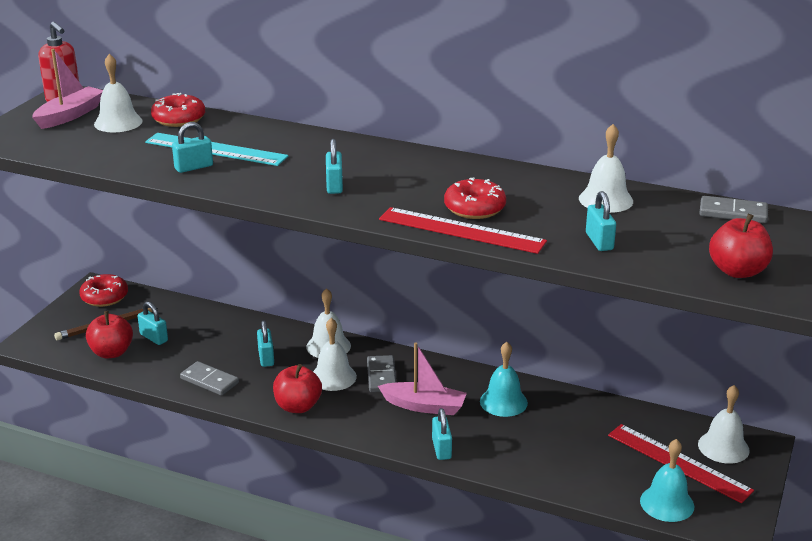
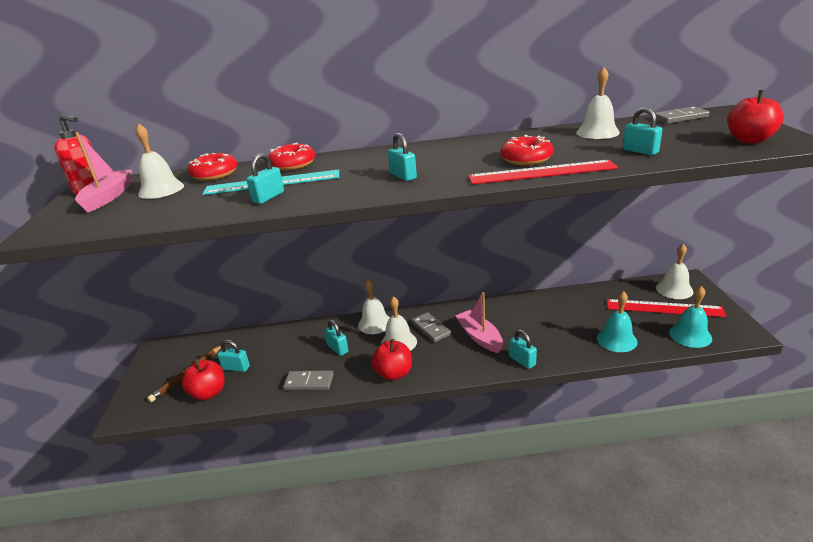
camera: 25 degrees left, 0 degrees up
(104, 297) = (170, 353): red donut -> red donut (293, 165)
(424, 406) = (479, 337): pink boat -> pink boat turned 105 degrees counterclockwise
(503, 402) = (525, 314): turquoise bell -> turquoise bell (616, 340)

